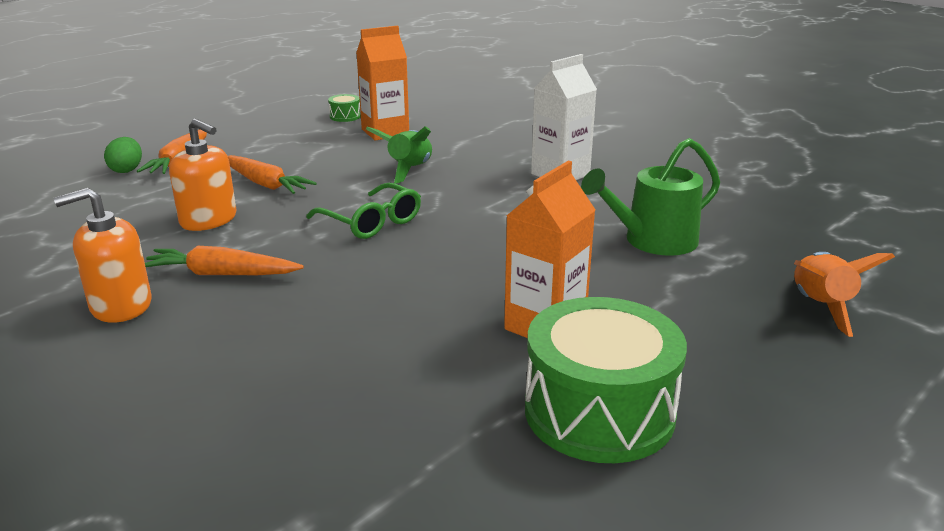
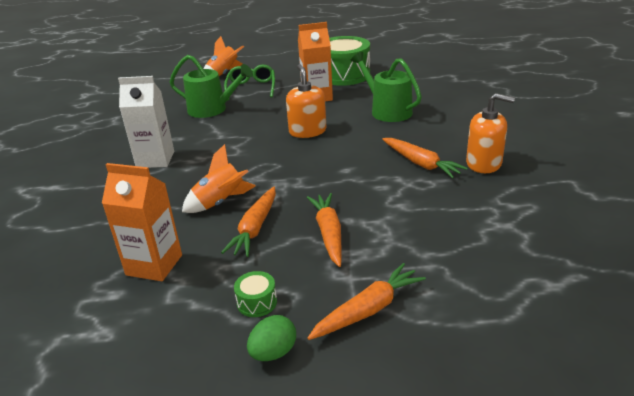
camera: 135 degrees left, 5 degrees up
(127, 170) = (427, 317): green egg -> green egg (273, 352)
(208, 220) = (398, 209): orange soap dispenser -> orange soap dispenser (307, 131)
(342, 167) = (255, 228): none -> orange carrot
(345, 116) = (135, 320): green drum -> green drum (257, 302)
(369, 345) = (387, 111): none -> green watering can
(371, 222) = (307, 167): green glasses -> green glasses (251, 88)
(409, 170) = (220, 203): green rocket -> orange rocket

